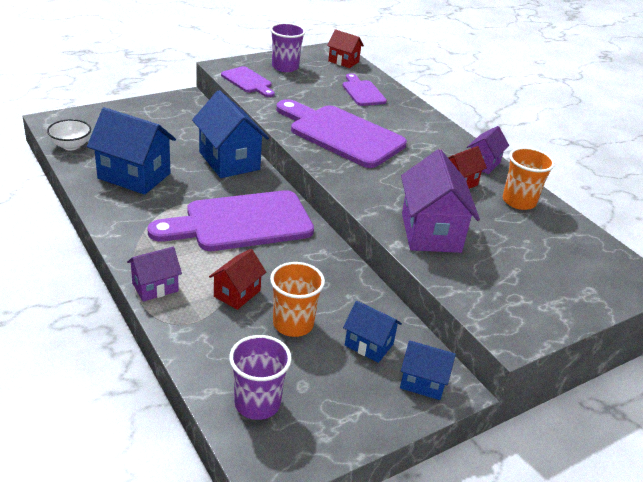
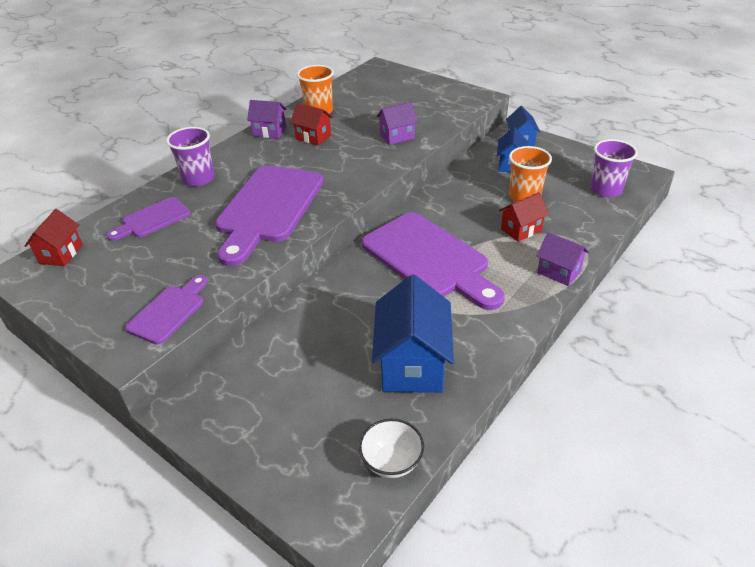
camera: 105 degrees left, 5 degrees up
(229, 161) = (326, 305): blue house -> none
(237, 293) = (521, 230): red house -> red house turned 45 degrees counterclockwise
(285, 67) = (103, 295): purple cup -> purple cup (198, 179)
(430, 232) = (397, 136): purple house -> purple house, size x0.55

